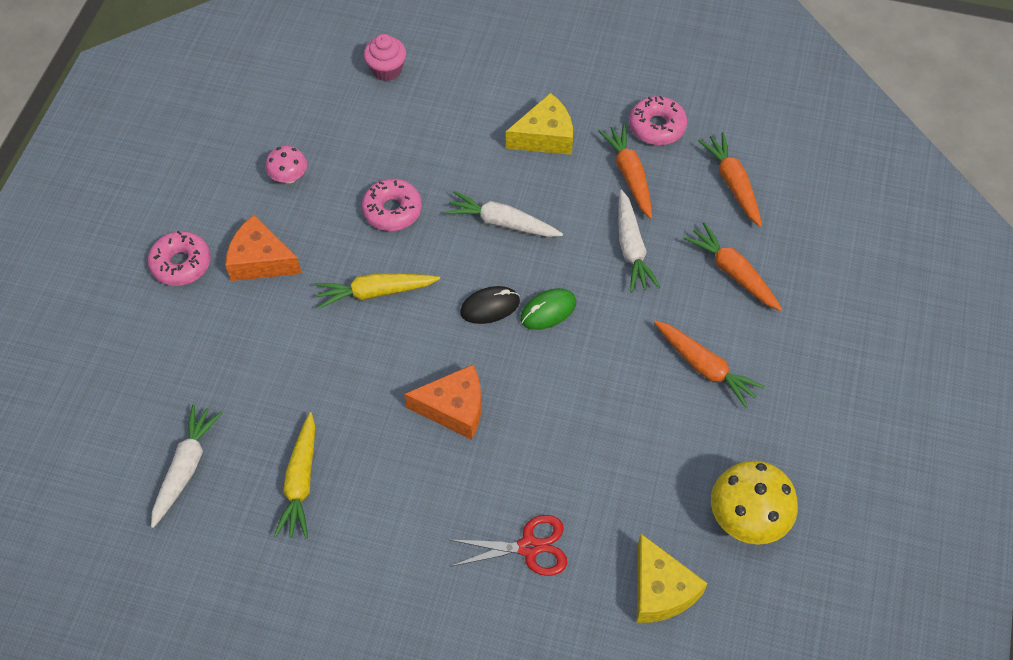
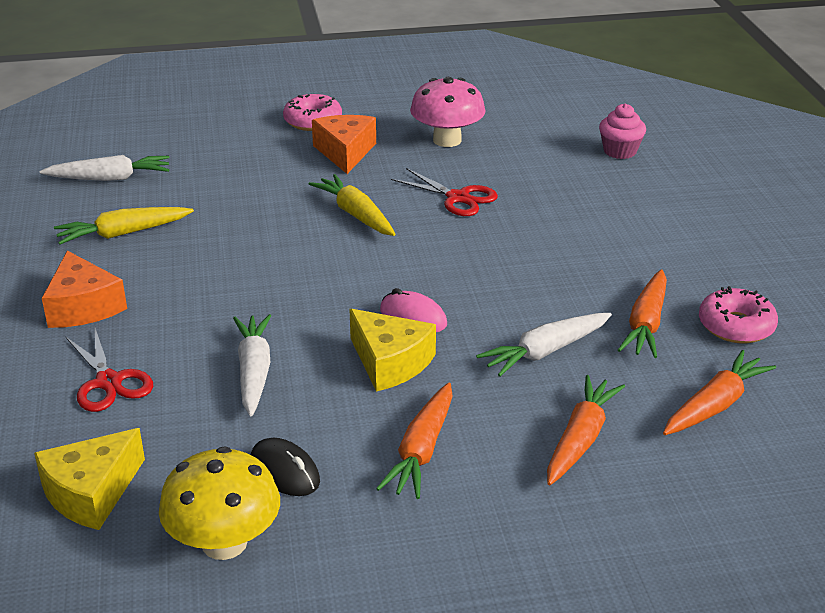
camera: 65 degrees right, 25 degrees down
(289, 177) = (447, 140): pink mushroom -> pink mushroom, size x1.76
(392, 210) = (458, 198): pink donut -> red scissors
(454, 408) = (252, 292): orange cheese -> orange cheese (83, 306)
(490, 307) = (389, 281): black mouse -> black mouse (285, 471)
(502, 223) = (500, 260): white carrot -> white carrot (254, 371)
(545, 136) = (638, 257): yellow cheese -> yellow cheese (390, 362)
(548, 311) = (413, 317): green mouse -> pink mouse
(629, 175) = (646, 324): orange carrot -> orange carrot turned 150 degrees clockwise

